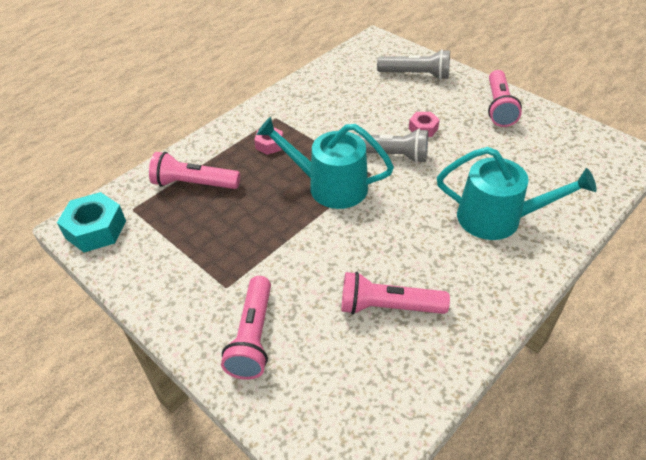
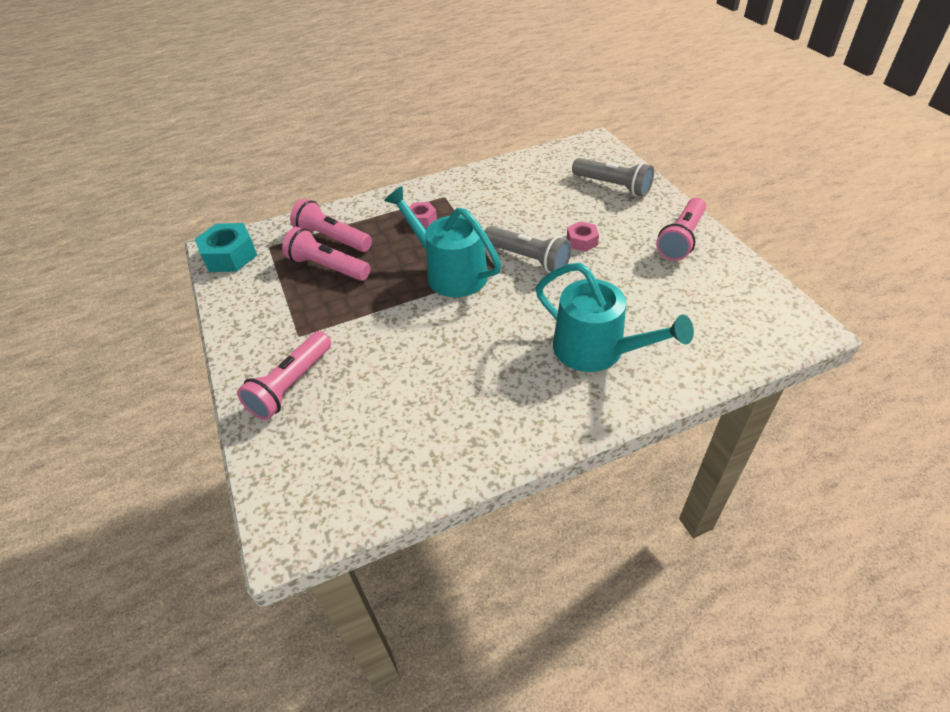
camera: 25 degrees right, 0 degrees up
(388, 307) = (426, 399): pink flashlight -> pink flashlight (327, 267)

